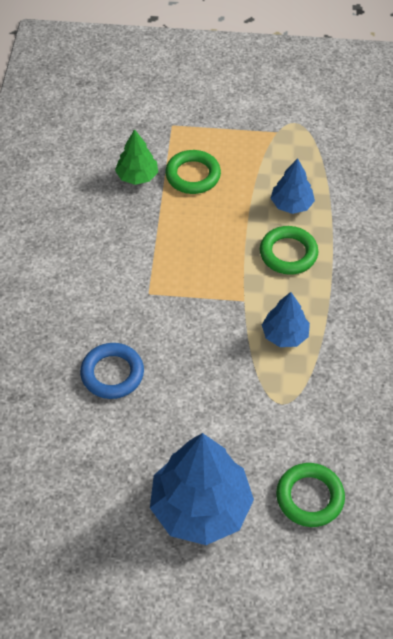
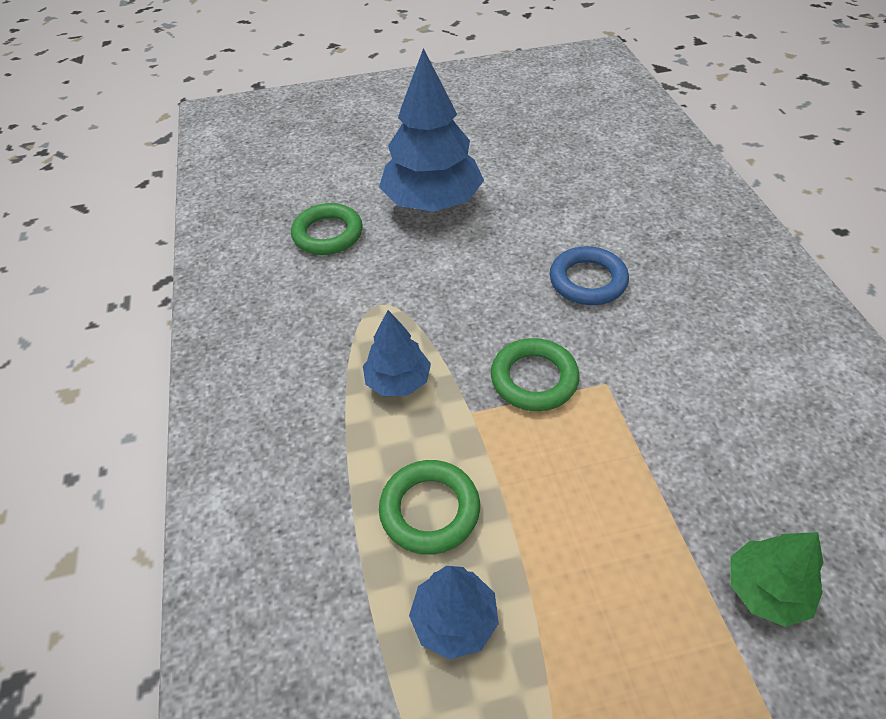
camera: 165 degrees right, 5 degrees down
(193, 175) = (668, 630): green ring -> green ring (534, 379)

